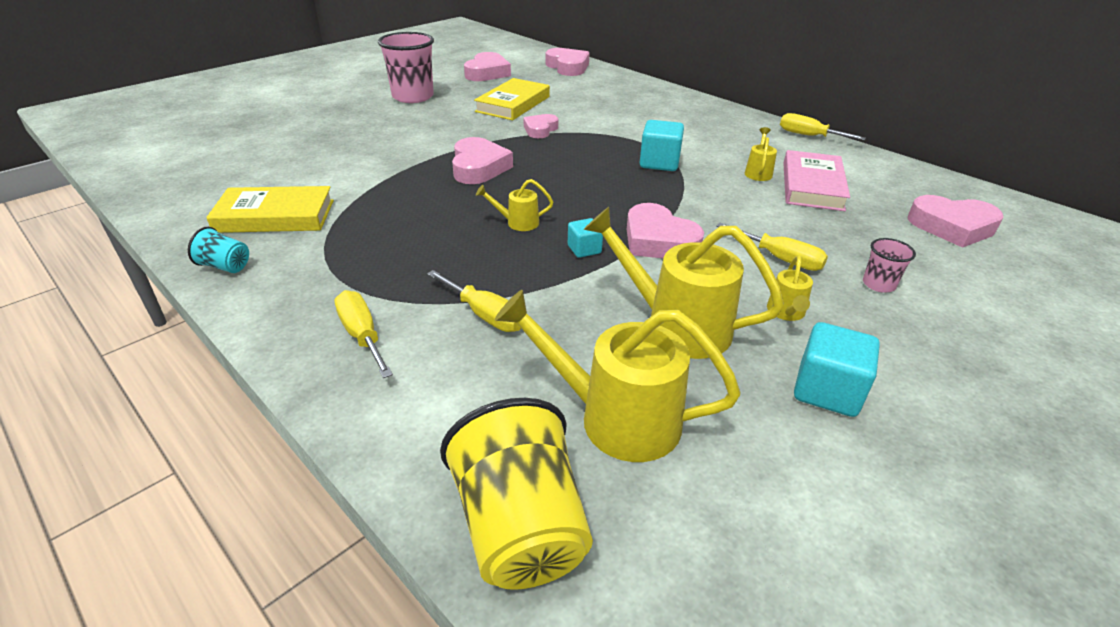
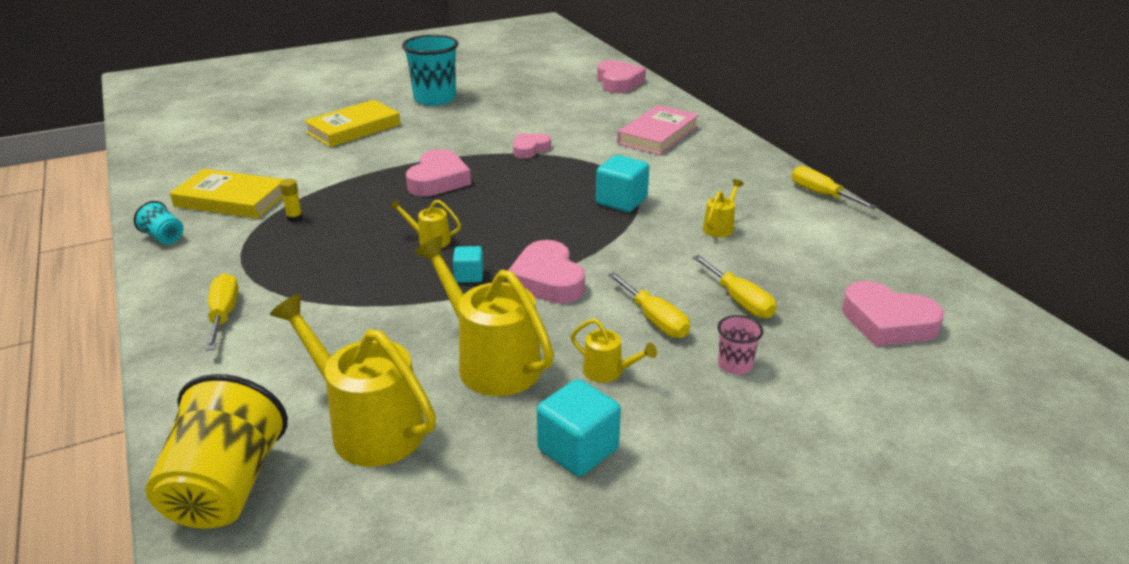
camera: 20 degrees right, 5 degrees down
(361, 224) = (295, 218): none -> yellow glue stick
(413, 97) = (435, 99): pink cup -> turquoise cup
(485, 315) = (333, 318): yellow screwdriver -> yellow screwdriver (739, 301)
(487, 73) = (528, 80): pink heart -> none
(513, 104) = (526, 118): yellow book -> yellow book (353, 128)
(786, 313) = (608, 372): yellow watering can -> yellow watering can turned 90 degrees counterclockwise
(812, 186) = (767, 251): pink book -> pink book (658, 135)

